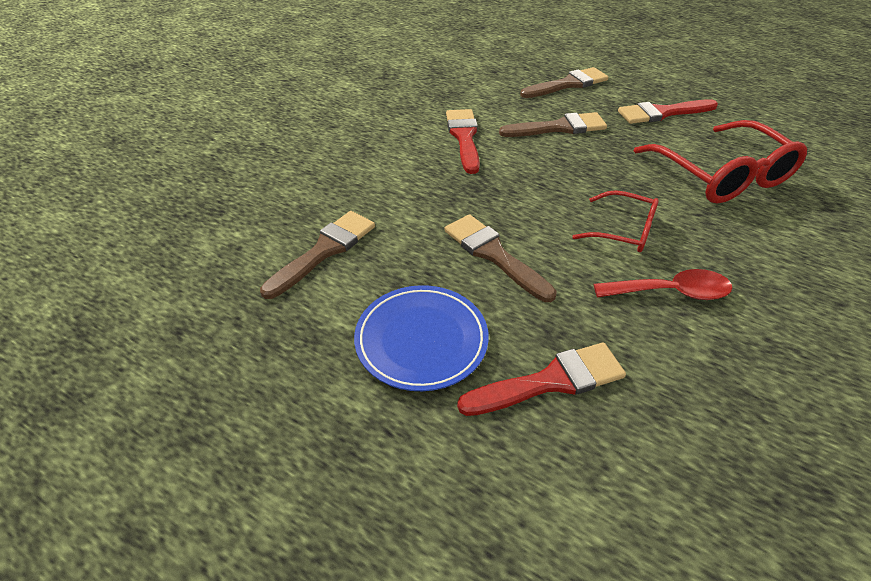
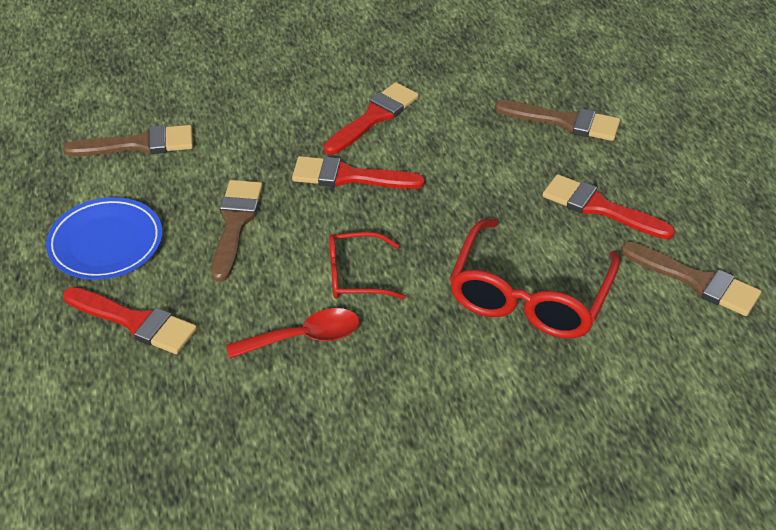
camera: 45 degrees right, 0 degrees up
(511, 178) = (349, 176): none -> red brush
(559, 127) = (471, 159): brown brush -> brown brush (696, 281)
(623, 231) = (355, 275): red glasses -> red glasses turned 105 degrees clockwise
(671, 292) = (304, 337): red spoon -> red spoon turned 60 degrees counterclockwise

